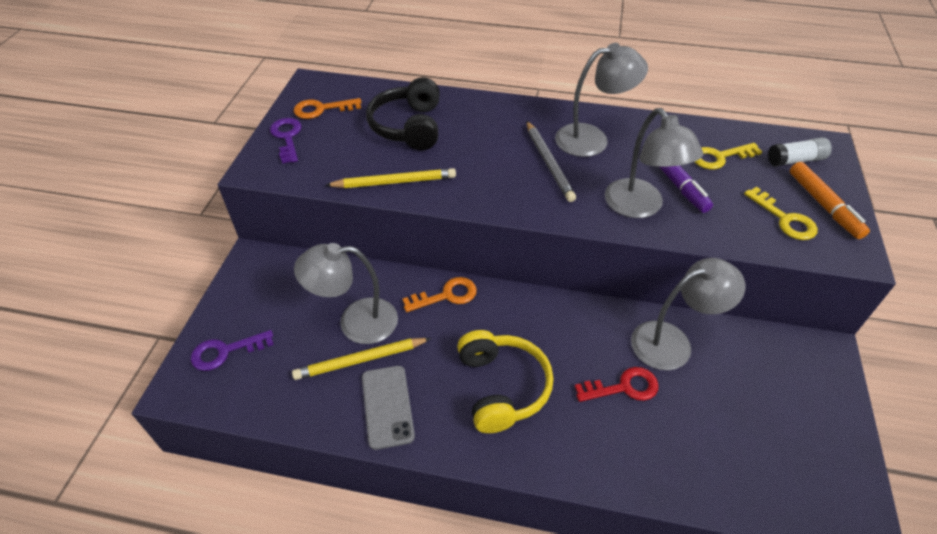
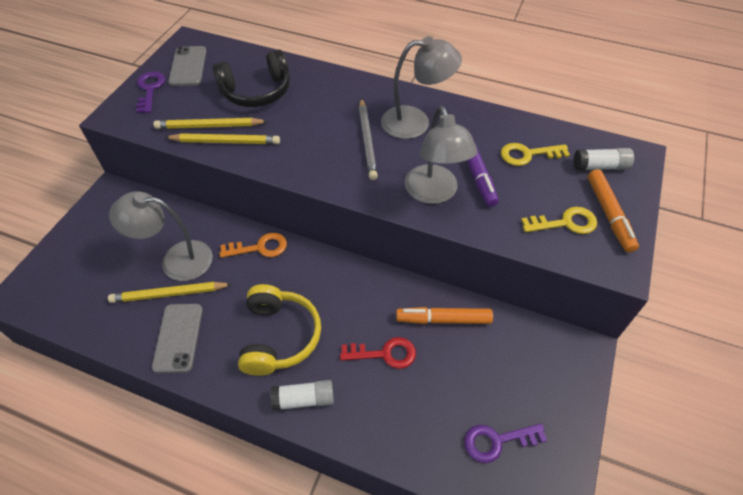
camera: 10 degrees right, 5 degrees up
(225, 351) = (63, 269): purple key -> purple key (497, 441)
(321, 109) = (188, 66): orange key -> grey phone
(370, 168) = (209, 126): none -> yellow pencil
(408, 127) = (256, 91): black headphones -> black headphones turned 120 degrees counterclockwise
(553, 450) = (303, 399): none -> white glue stick
(672, 342) = (443, 319): grey lamp -> orange marker
(784, 219) = (565, 223): yellow key -> yellow key turned 75 degrees counterclockwise

